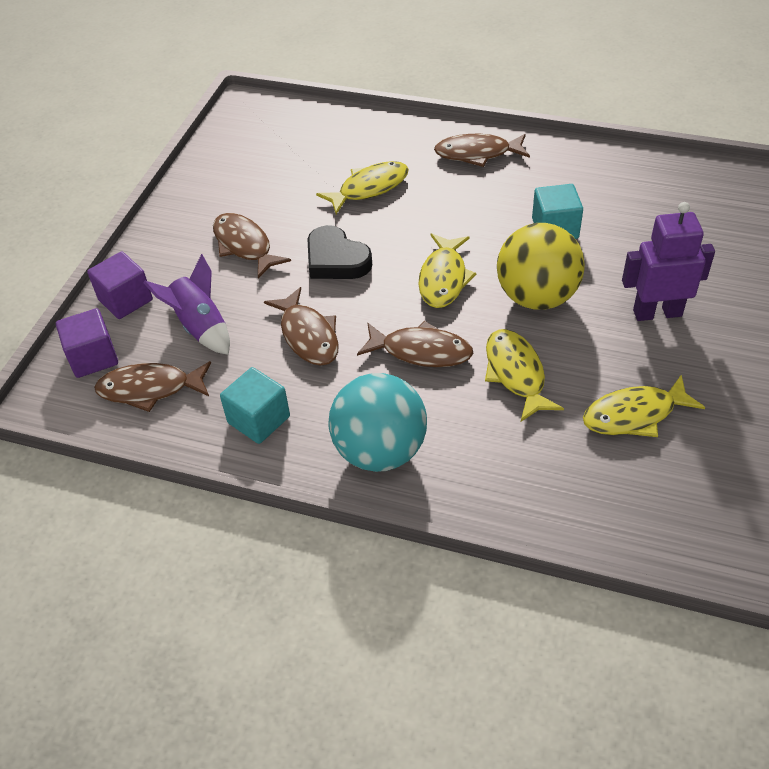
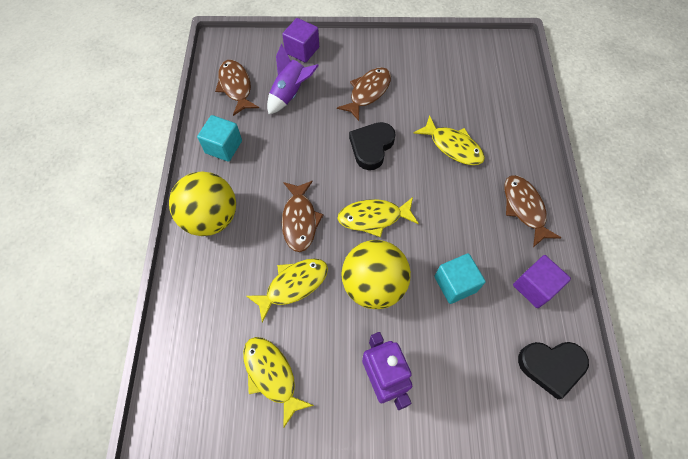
camera: 70 degrees right, 15 degrees up
(93, 357) = (253, 52): purple cube -> purple cube (534, 287)
(308, 335) = (297, 151): brown fish -> none
(380, 451) = (211, 218): turquoise ball -> yellow ball
(665, 182) = (551, 366): none -> black heart

